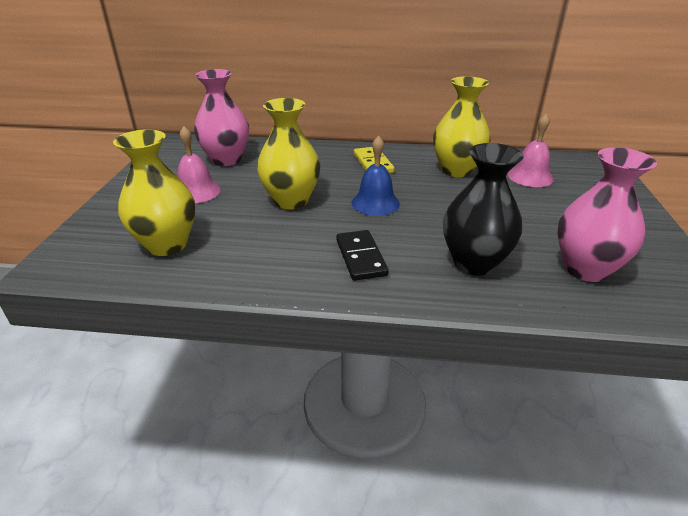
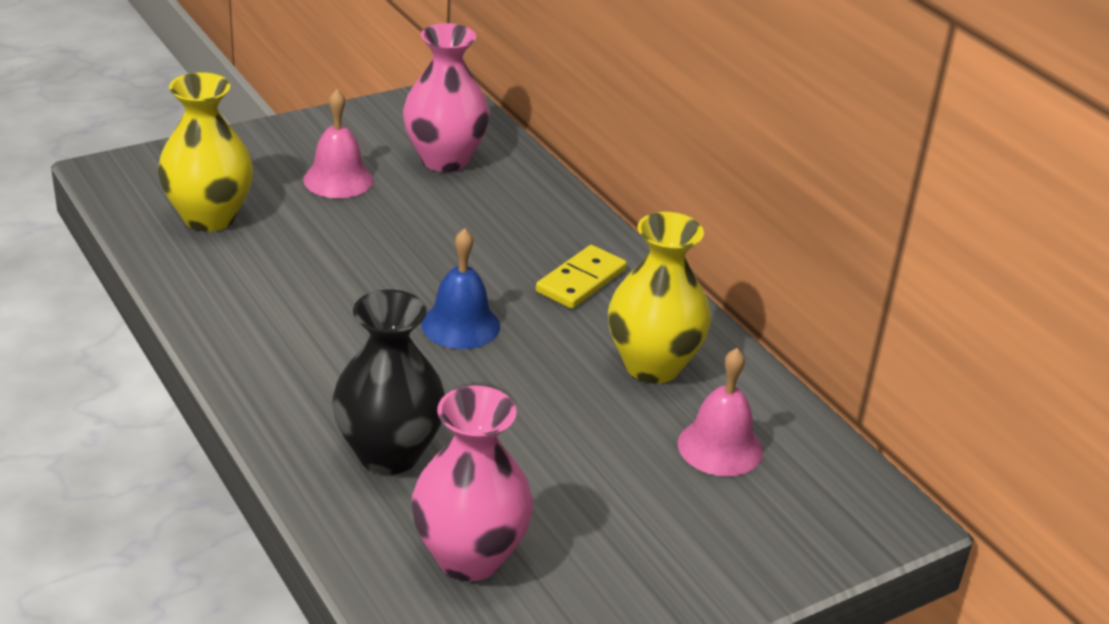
camera: 50 degrees right, 0 degrees up
(291, 201) = (392, 256): yellow vase -> none
(360, 257) = (314, 360): black domino -> none

